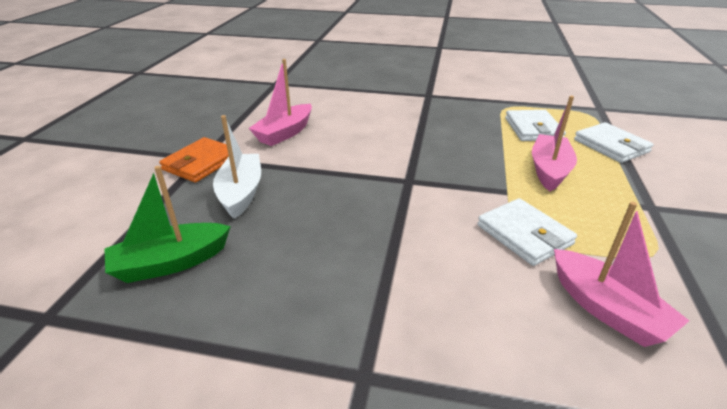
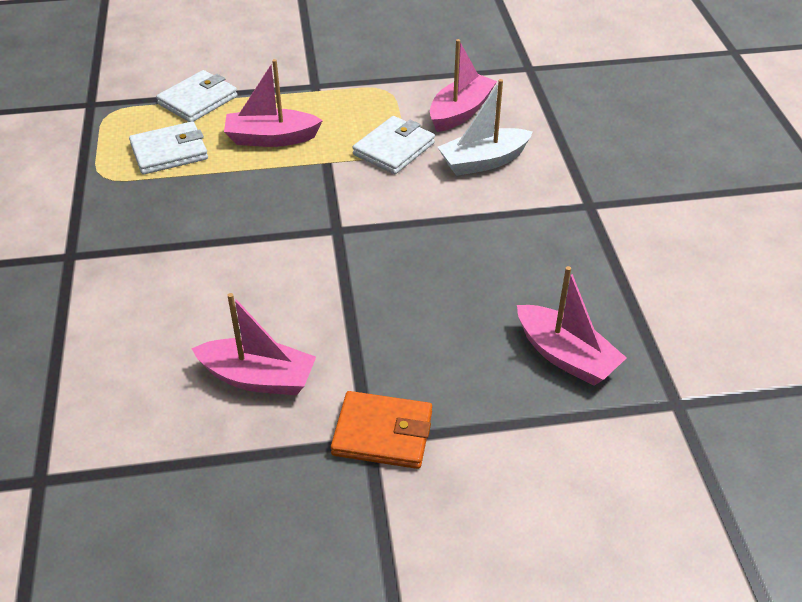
camera: 110 degrees left, 10 degrees up
(171, 262) = (565, 356): green boat -> pink boat
(241, 193) = (429, 357): white boat -> white boat (483, 161)

